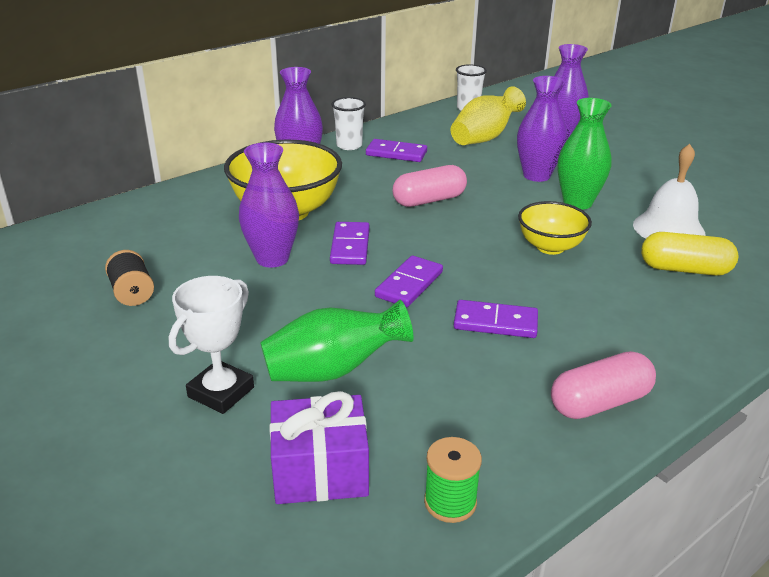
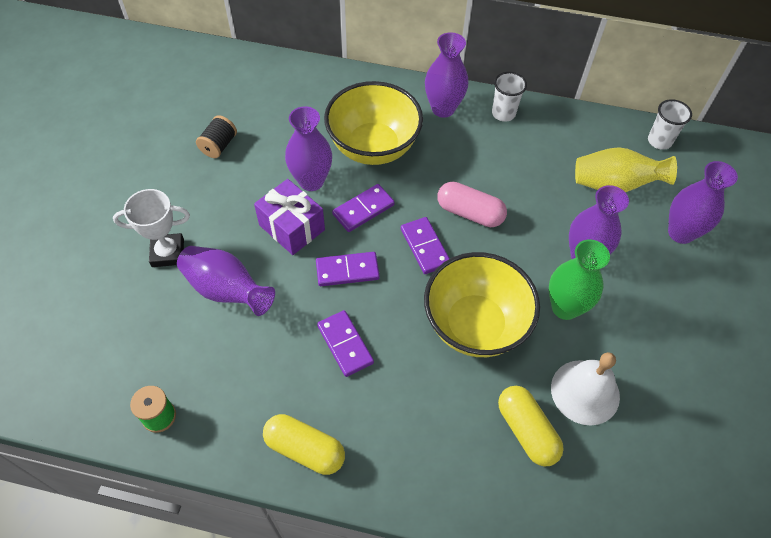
camera: 50 degrees right, 25 degrees up
(320, 471) = (140, 341): purple gift -> purple gift (292, 227)
(333, 370) = (226, 290): green vase -> purple vase
(396, 153) = (522, 148): purple domino -> purple domino (425, 247)
(550, 247) = (475, 325): yellow bowl -> yellow bowl, size x1.71
(599, 402) = (305, 449): pink capsule -> yellow capsule

